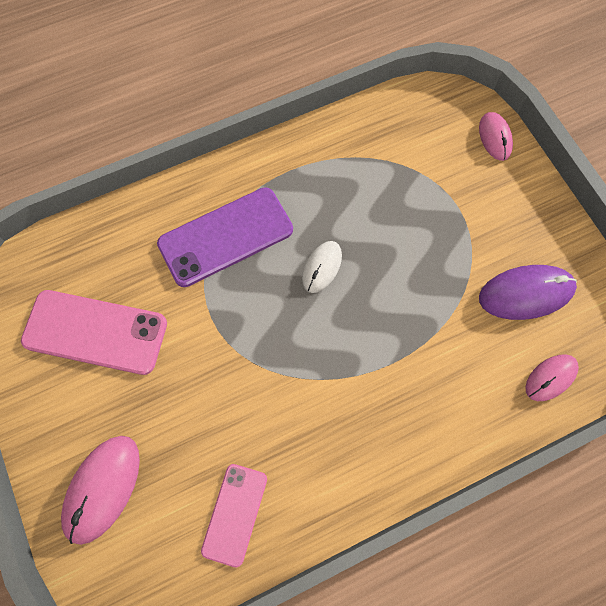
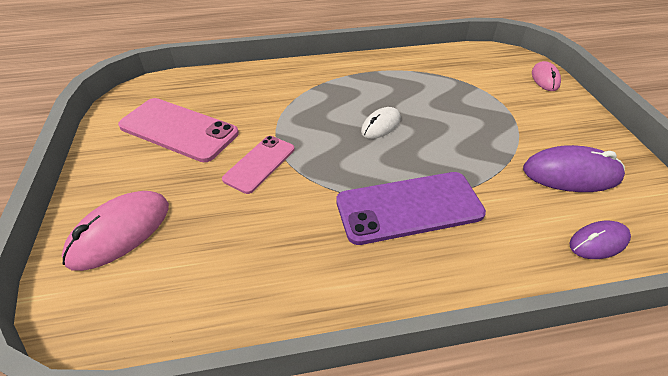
camera: 15 degrees right, 25 degrees down
(226, 237) = (308, 96): purple phone -> purple phone (409, 207)
(234, 514) = (232, 283): pink phone -> pink phone (259, 164)
(550, 378) = (598, 242): pink mouse -> purple mouse

